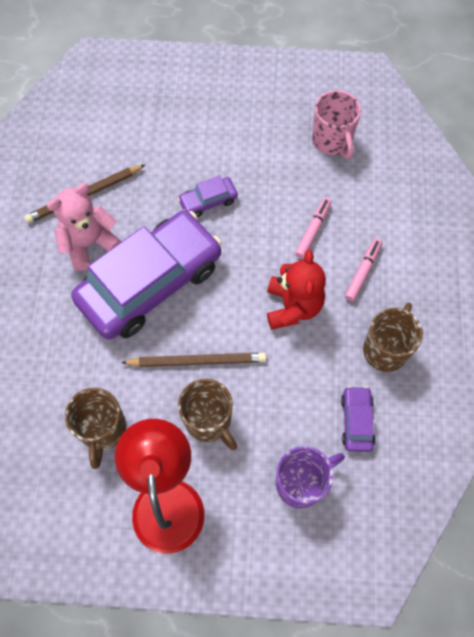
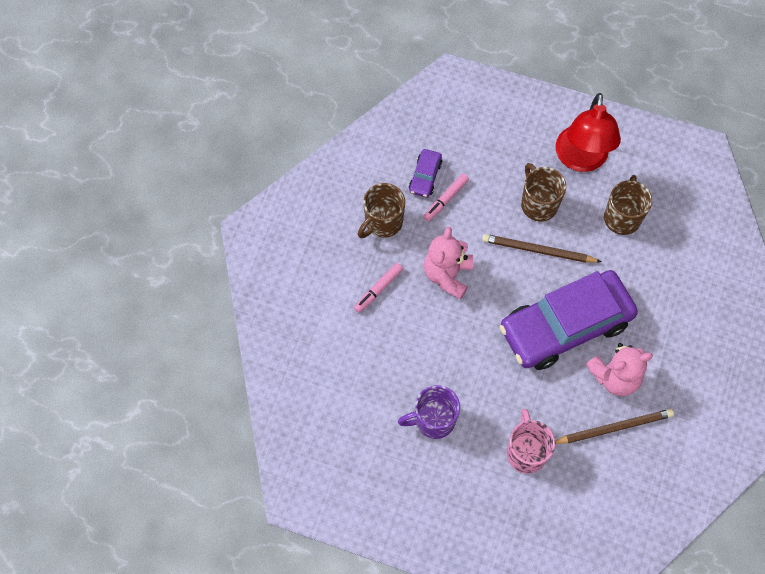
camera: 165 degrees left, 0 degrees up
(208, 201) = (497, 392): purple car -> none
(293, 306) = (447, 275): red teddy bear -> pink teddy bear
(301, 482) = (479, 146): purple mug -> purple mug (433, 420)
(313, 230) = (409, 338): pink marker -> pink marker (446, 199)
(332, 141) = (360, 426): pink mug -> pink mug (526, 452)

